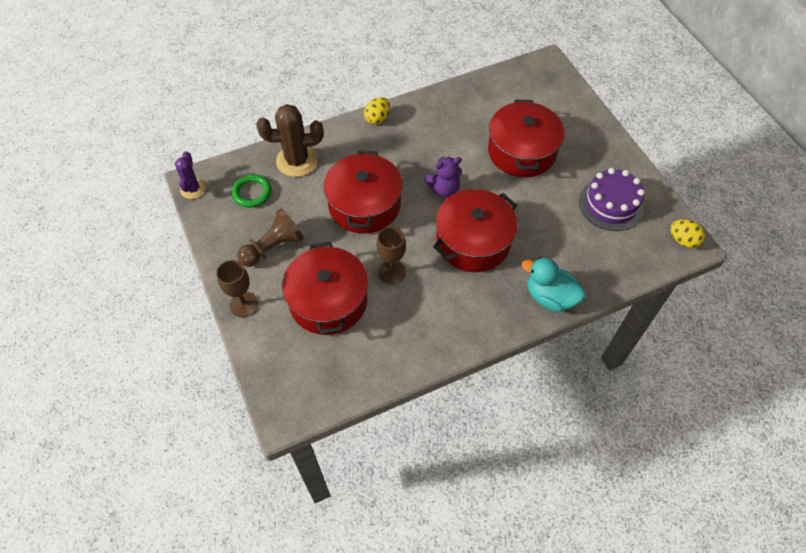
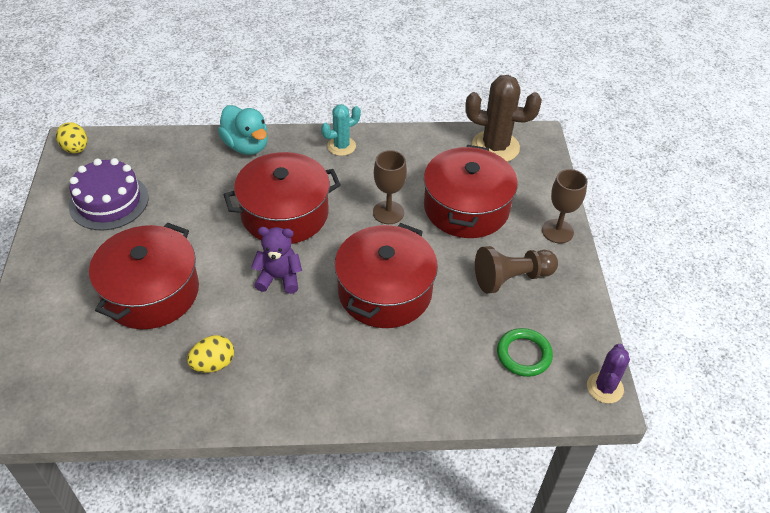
camera: 160 degrees left, 10 degrees down
(297, 161) = (450, 381): brown cactus -> brown cactus (495, 147)
(377, 118) = (308, 409): yellow egg -> yellow egg (213, 364)
(467, 329) = (341, 146): none -> turquoise cactus

